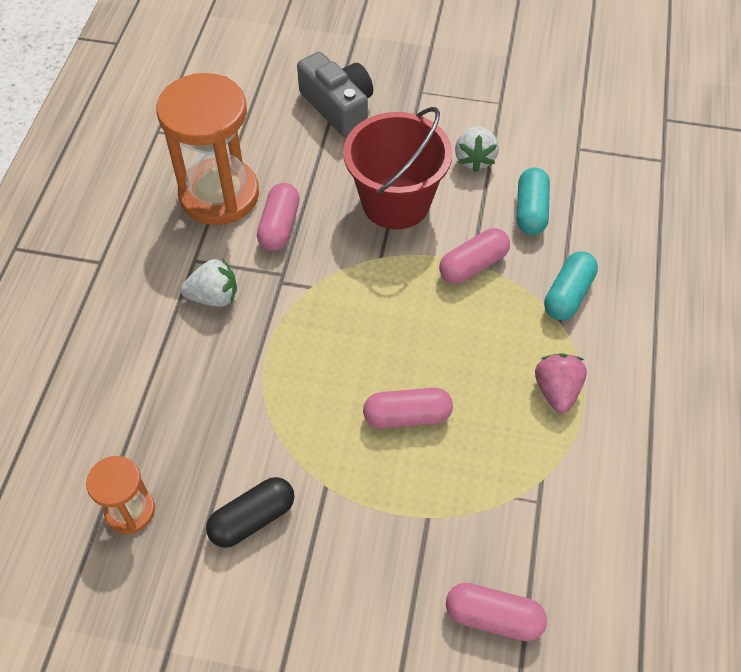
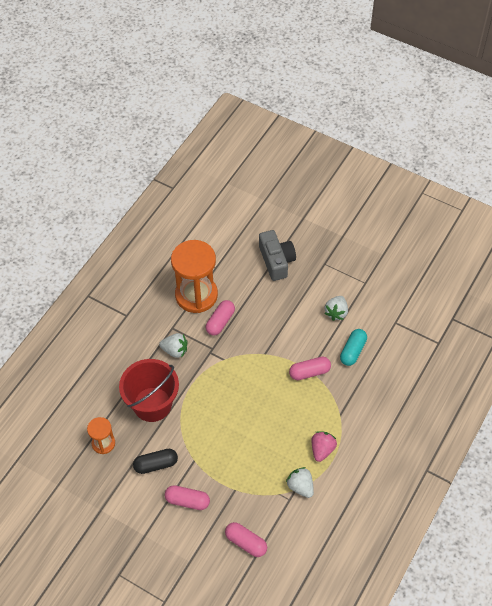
camera: 20 degrees right, 0 degrees up
(396, 202) = (284, 326): red bucket -> red bucket (152, 404)
(407, 416) = (245, 439): pink capsule -> pink capsule (187, 501)
(549, 471) = (300, 486): none -> white strawberry
(568, 295) = (351, 402): turquoise capsule -> none

